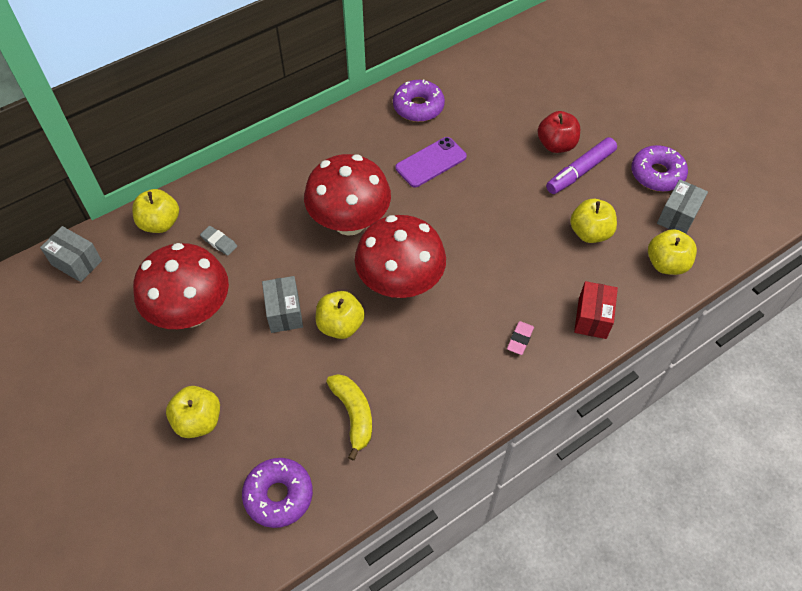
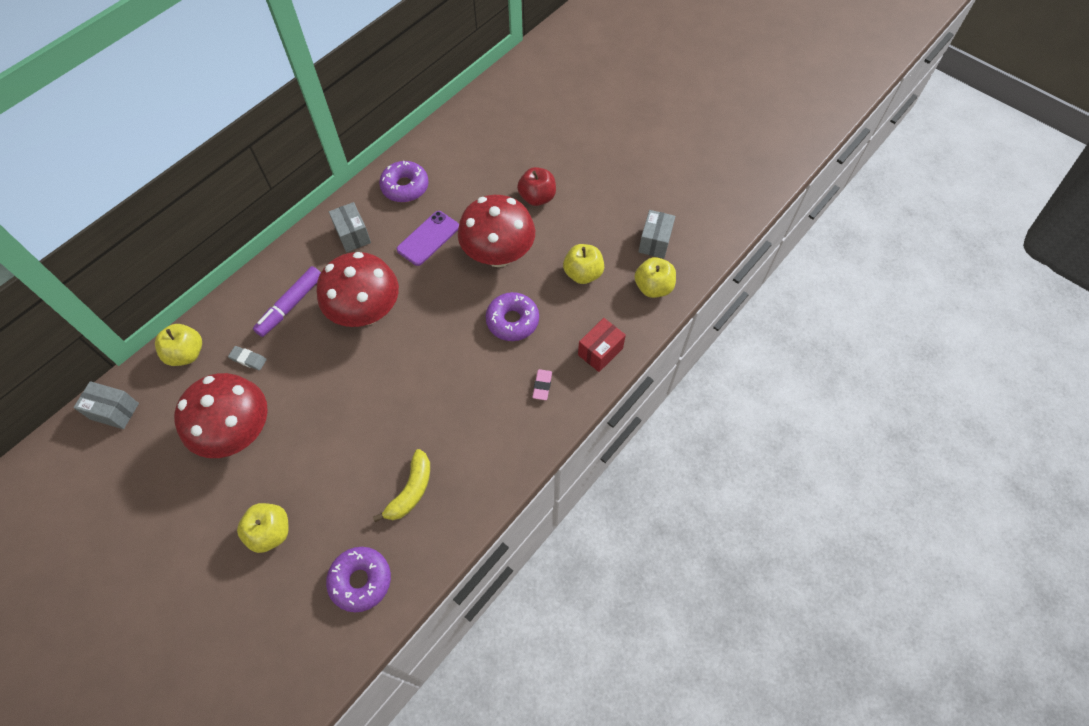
camera: 15 degrees left, 5 degrees up
(284, 312) = (326, 412): grey box -> grey box (353, 235)
(340, 325) = (380, 411): yellow apple -> none
(353, 415) = (411, 490): yellow banana -> yellow banana turned 60 degrees clockwise
(400, 283) = (425, 359): red mushroom -> red mushroom (498, 255)
(580, 171) = (563, 218): purple marker -> purple marker (291, 305)
(592, 318) = (600, 351): red box -> red box turned 45 degrees clockwise
(657, 174) = (630, 206): purple donut -> purple donut (512, 321)

